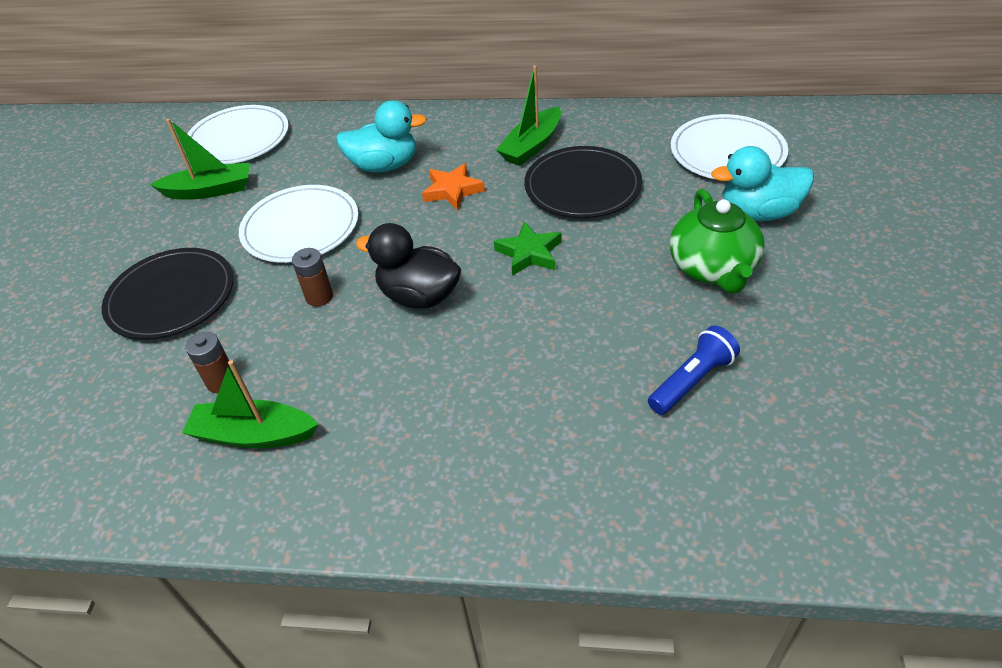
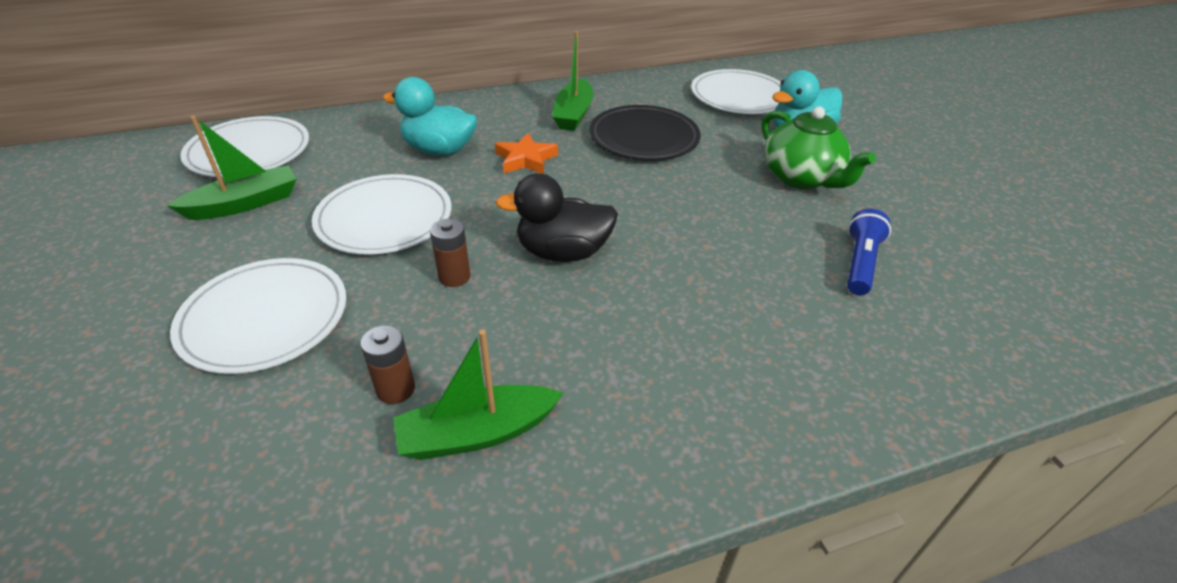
camera: 30 degrees left, 5 degrees down
(171, 297) = (265, 318): black plate -> white plate
(384, 166) = (439, 150): turquoise duck -> turquoise duck turned 135 degrees counterclockwise
(529, 253) = (640, 196): green star -> none

